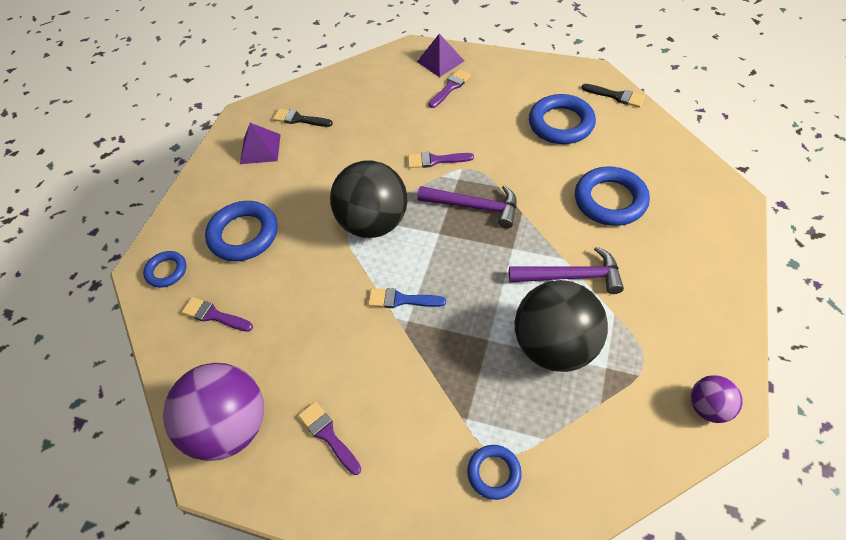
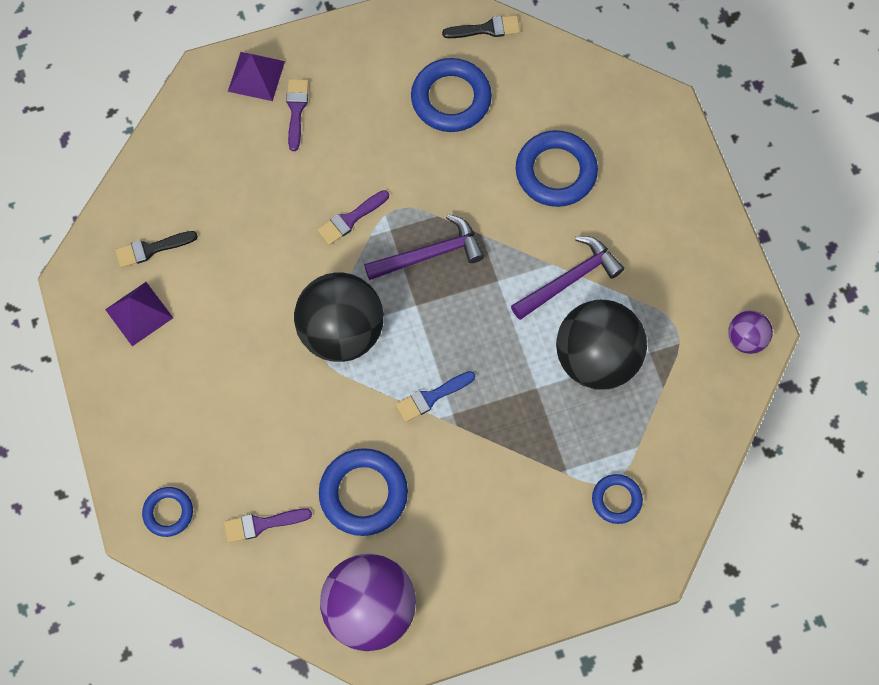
camera: 40 degrees left, 15 degrees up
(244, 234) = (214, 425): blue ring -> blue ring (363, 493)
(328, 435) = (461, 559): purple brush -> none

